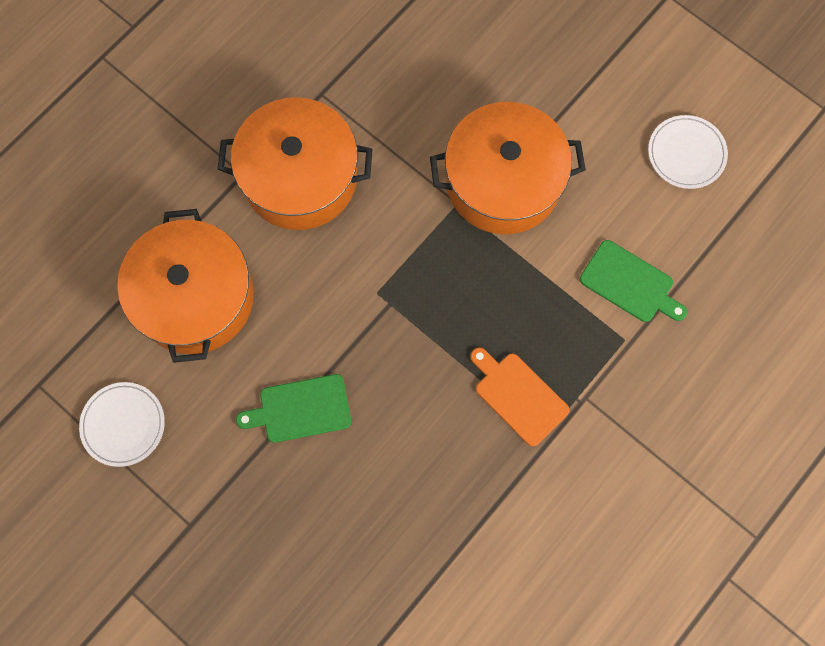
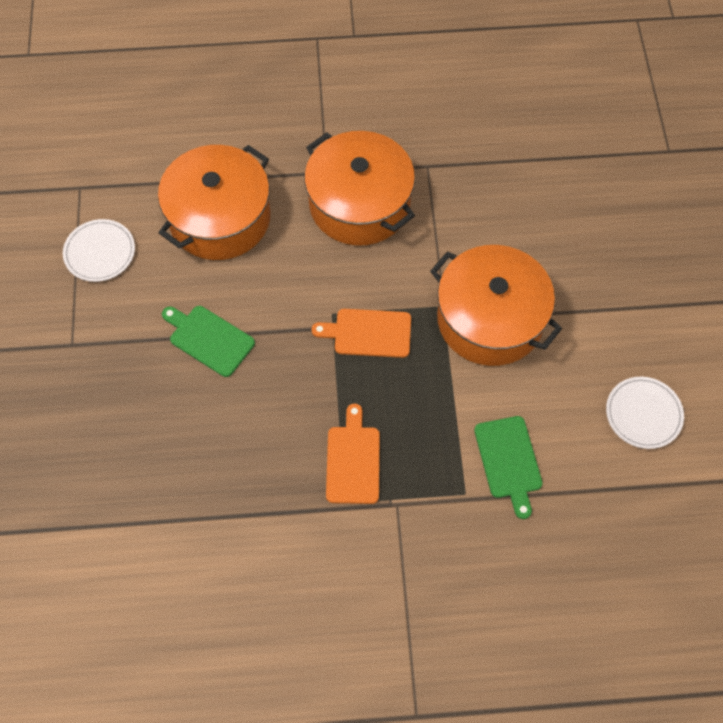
camera: 45 degrees right, 10 degrees down
(422, 281) = (368, 333): none -> orange cutting board

